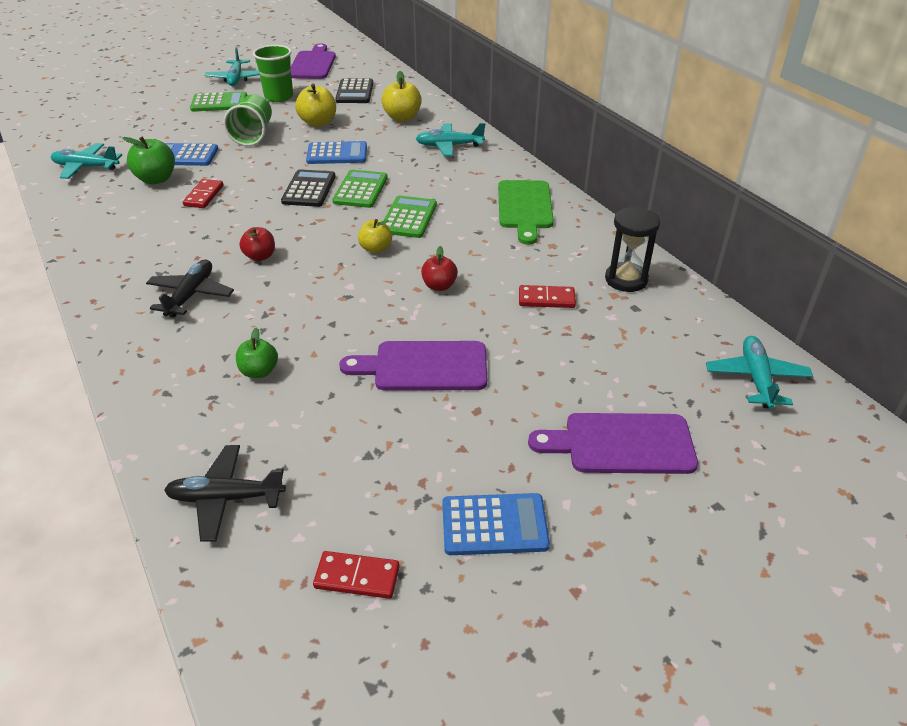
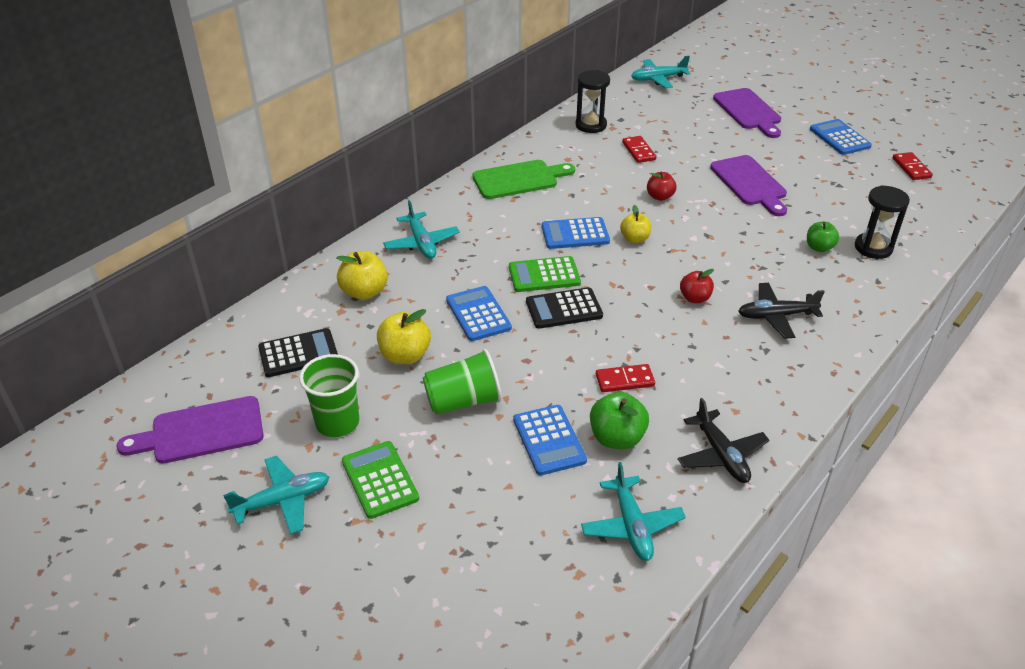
camera: 110 degrees left, 0 degrees up
(220, 419) = (873, 248): none -> black hourglass
(226, 498) = (919, 223): black plane -> black plane (721, 455)
(409, 218) = (575, 234): green calculator -> blue calculator

